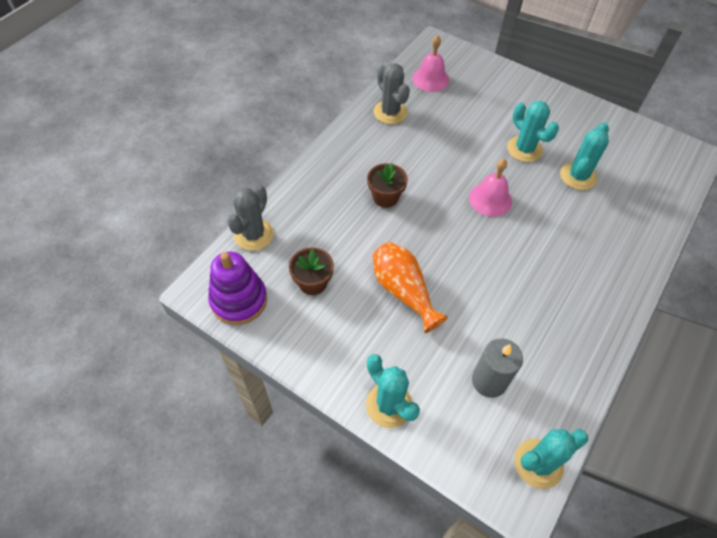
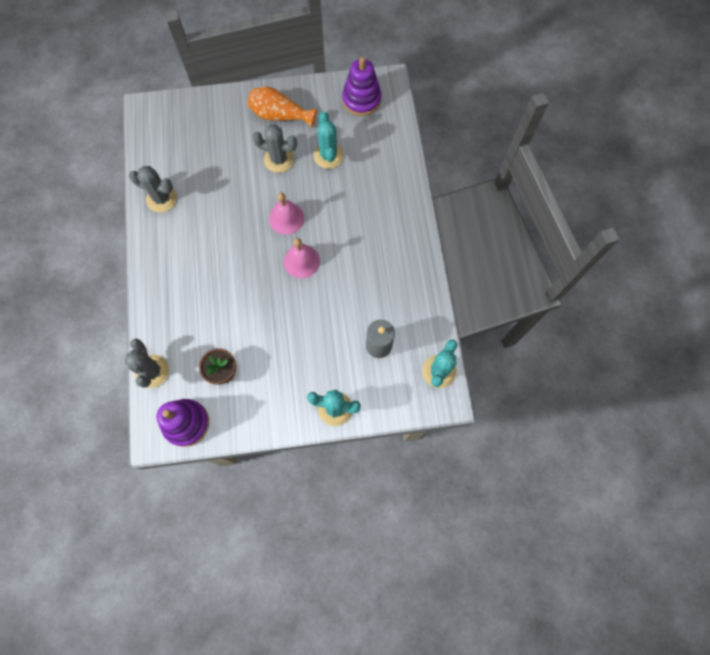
camera: 40 degrees left, 15 degrees up
(385, 197) = (217, 271): brown flower pot -> none
(403, 291) = (284, 330): orange vase -> orange vase (280, 115)
(430, 79) = (167, 146): pink bell -> pink bell (301, 261)
(524, 149) = (279, 159): turquoise cactus -> grey cactus
(652, 152) = (361, 100): none -> purple stacking toy

